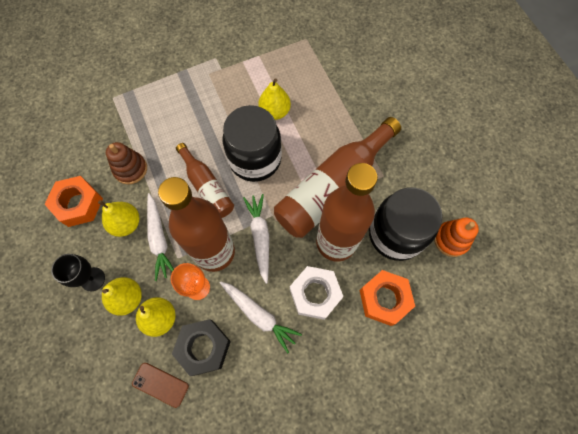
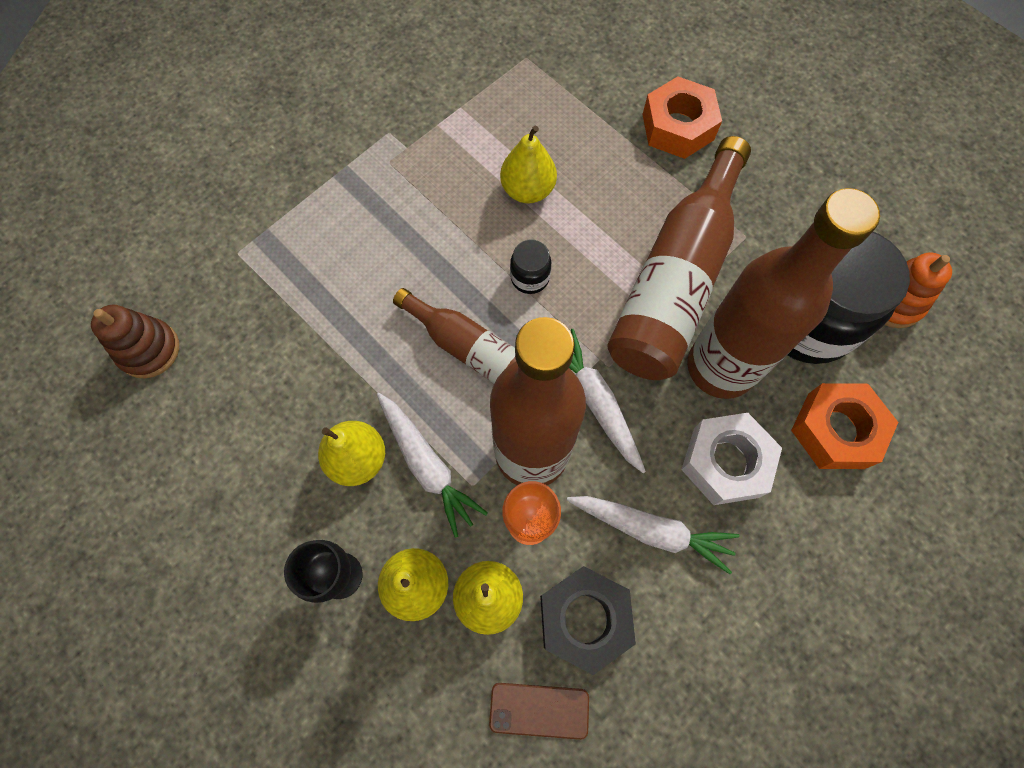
camera: 20 degrees left, 0 degrees up
(78, 204) = (257, 455): orange nut -> orange nut (678, 127)
(130, 169) = (324, 364): brown stacking toy -> brown stacking toy (149, 350)
(255, 159) = (530, 278): black jar -> black jar, size x0.42

